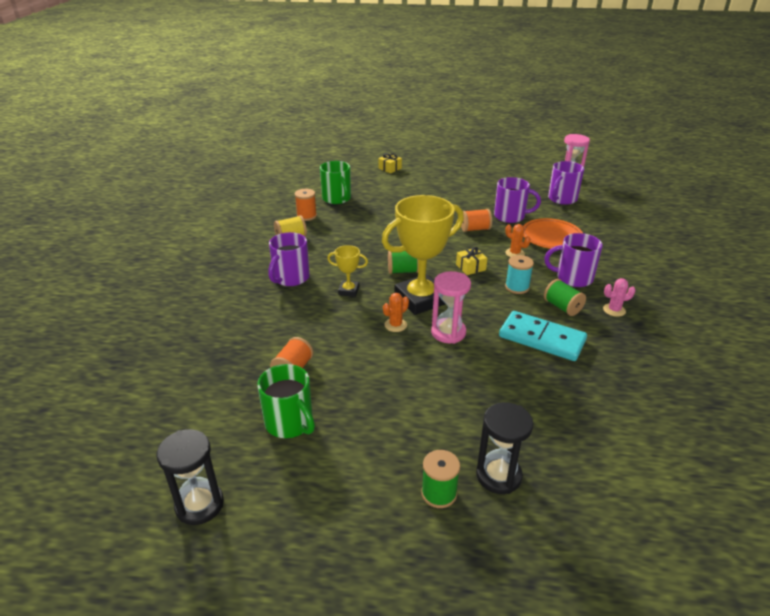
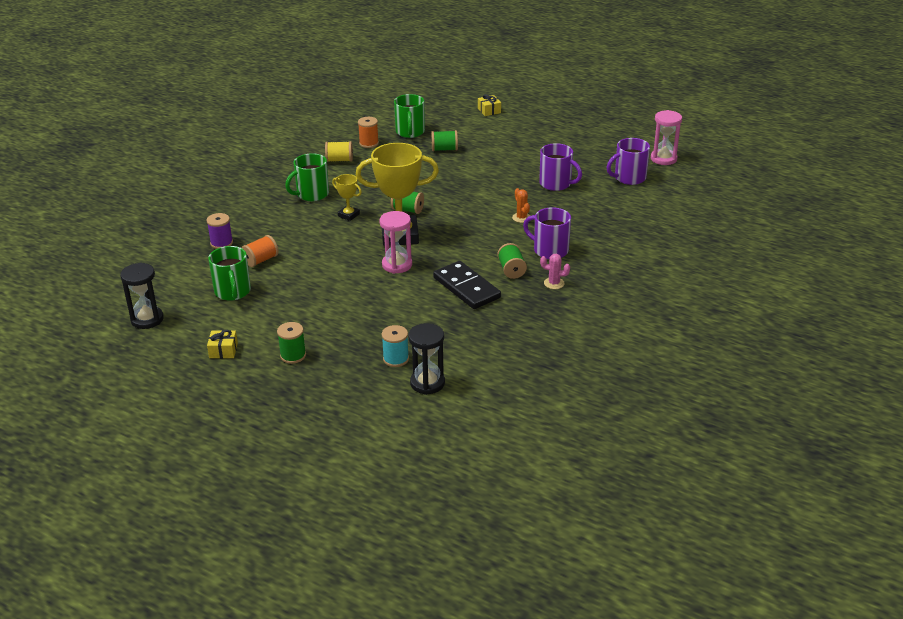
camera: 25 degrees right, 0 degrees up
(229, 361) = (221, 243): none -> purple spool
(290, 278) = (311, 194): purple mug -> green mug
(383, 207) = (444, 149): none -> green spool
(395, 325) = (361, 249): orange cactus -> none
(470, 267) = (468, 220): yellow gift -> yellow gift (223, 350)
(475, 229) = (509, 188): orange spool -> none
(498, 475) = (340, 358): black hourglass -> black hourglass (427, 383)
(517, 287) = (490, 245): turquoise spool -> turquoise spool (396, 359)
(541, 339) = (466, 288): turquoise domino -> black domino
(551, 237) = (573, 211): orange plate -> none

